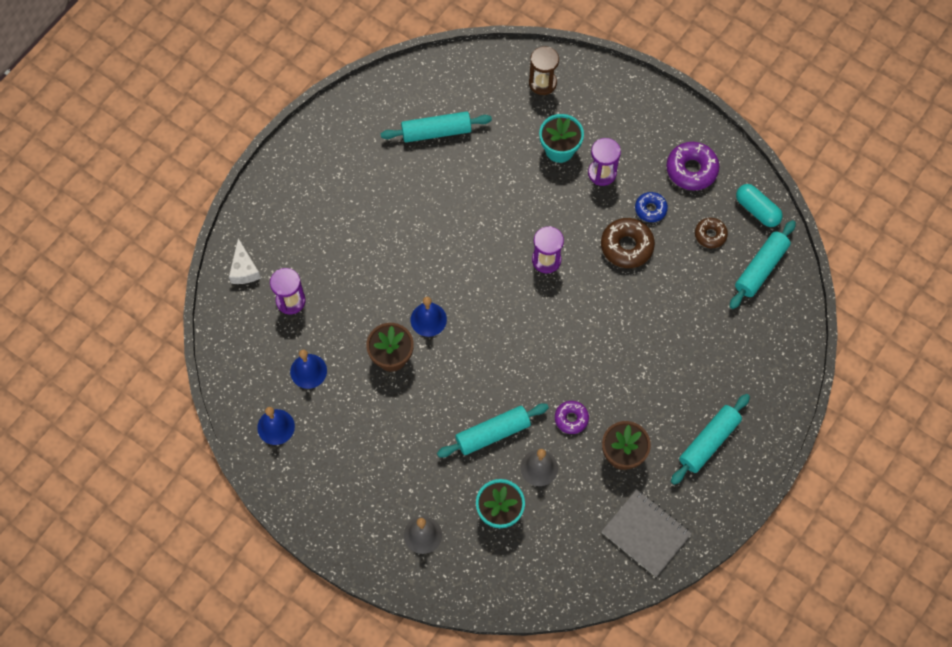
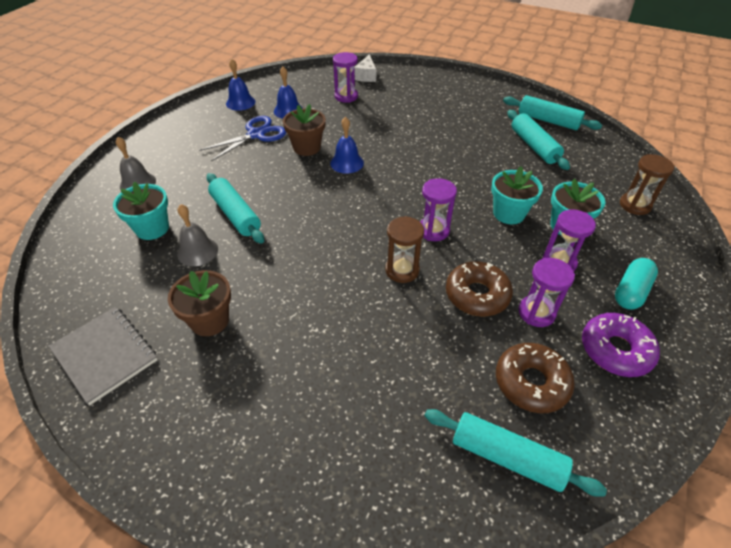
camera: 80 degrees right, 20 degrees down
(244, 269) = (366, 76): white cheese -> white cheese turned 60 degrees counterclockwise
(353, 410) = (256, 134): none -> blue scissors
(535, 190) = (509, 213): none -> turquoise flower pot
(571, 419) = (253, 270): purple donut -> none
(591, 297) = (402, 270): none -> brown hourglass
(646, 533) = (105, 355): grey notebook -> grey notebook turned 75 degrees counterclockwise
(650, 209) = (536, 312): blue donut -> purple hourglass
(709, 442) = (225, 414): turquoise rolling pin -> turquoise rolling pin (548, 121)
(710, 235) = (531, 382): brown donut -> brown donut, size x1.63
(757, 210) = (599, 441): turquoise capsule -> turquoise capsule (631, 291)

